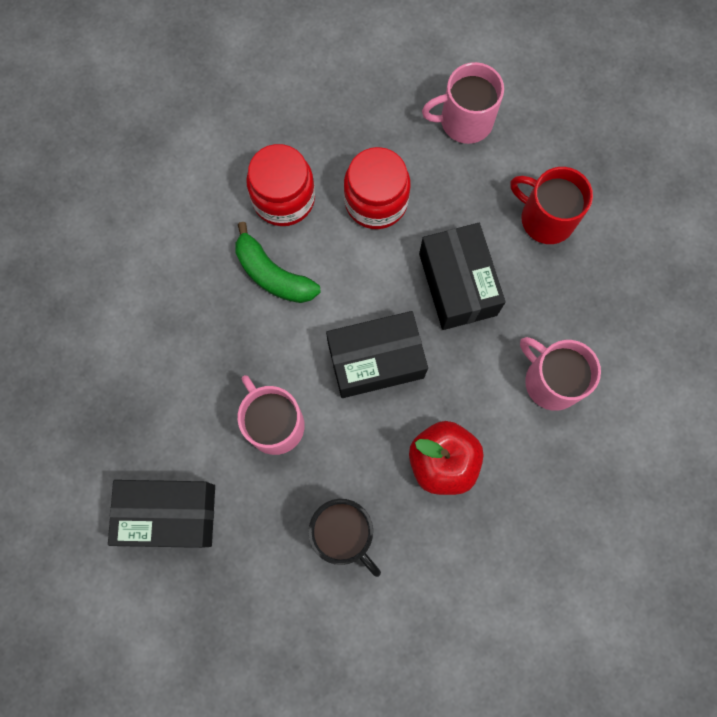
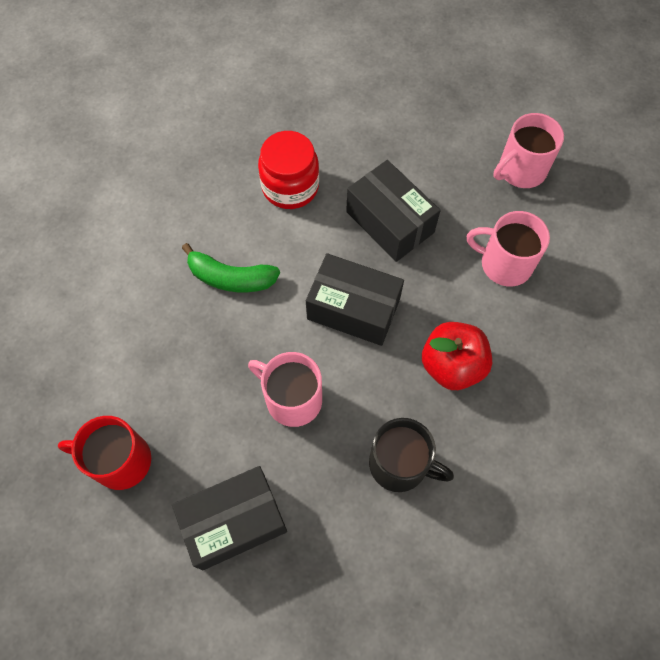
camera: 25 degrees left, 10 degrees down
(283, 198) = (211, 215): red jar -> none
(375, 360) = (353, 309): black box -> black box turned 60 degrees clockwise
(464, 121) = (331, 101): pink mug -> pink mug (520, 170)
(545, 218) = (433, 146): red mug -> red mug (120, 461)

